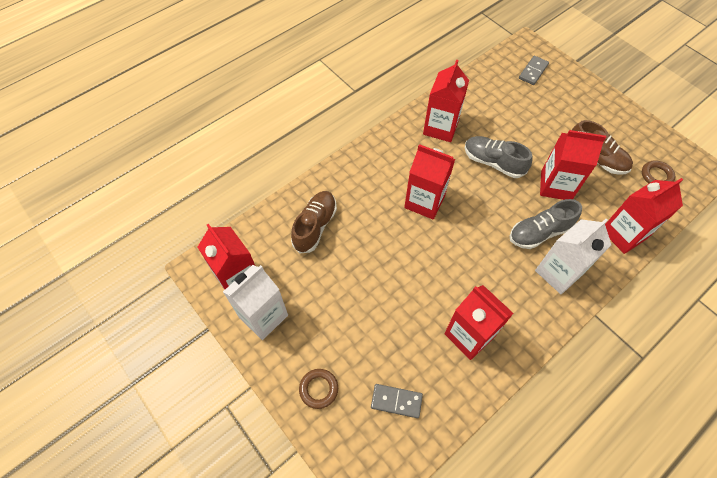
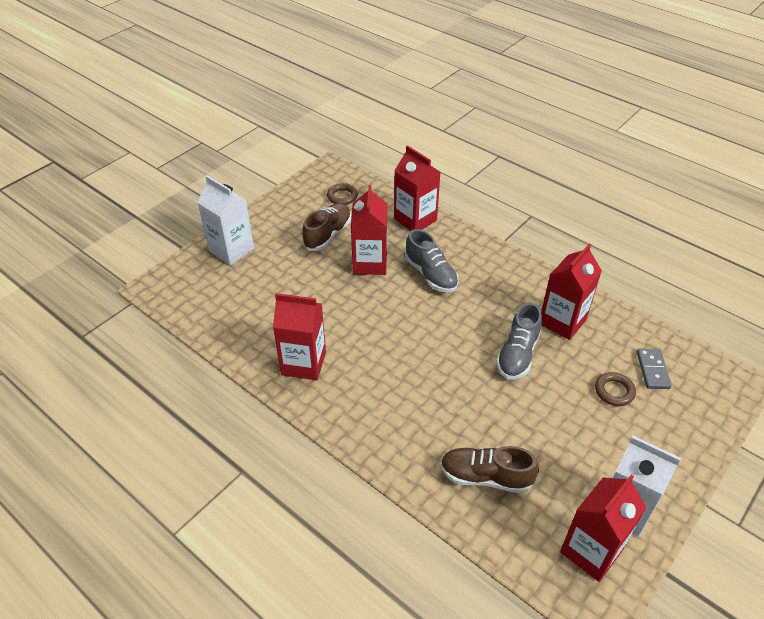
camera: 100 degrees left, 15 degrees down
(318, 389) = (675, 436): brown ring -> brown ring (614, 391)
(424, 201) = (418, 369): red carton -> none
(493, 162) = (349, 312): grey shoe -> grey shoe (517, 354)
(533, 71) = (202, 282): grey domino -> none
(558, 272) = (471, 262): white carton -> white carton (231, 250)

